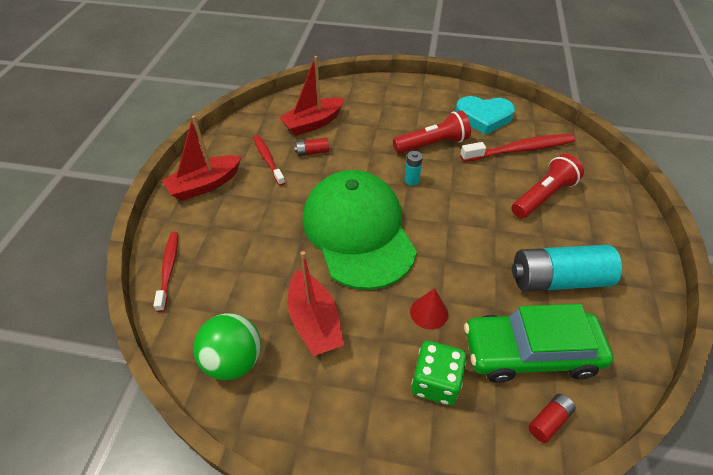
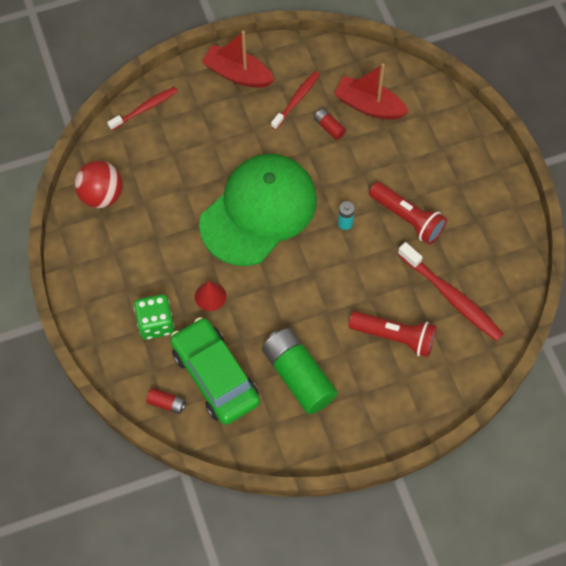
camera: 60 degrees right, 15 degrees up
(234, 360) = (101, 195): green ball -> red ball
(314, 322) = (158, 226): red boat -> none
(483, 117) = (483, 247): turquoise heart -> none
(557, 279) = (298, 376): turquoise battery -> green battery

